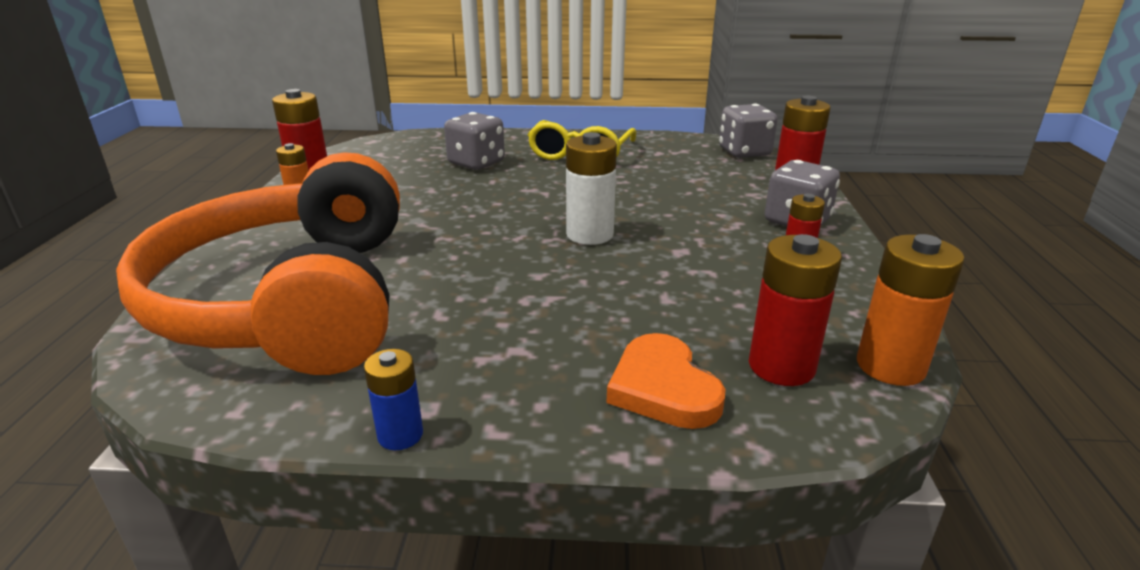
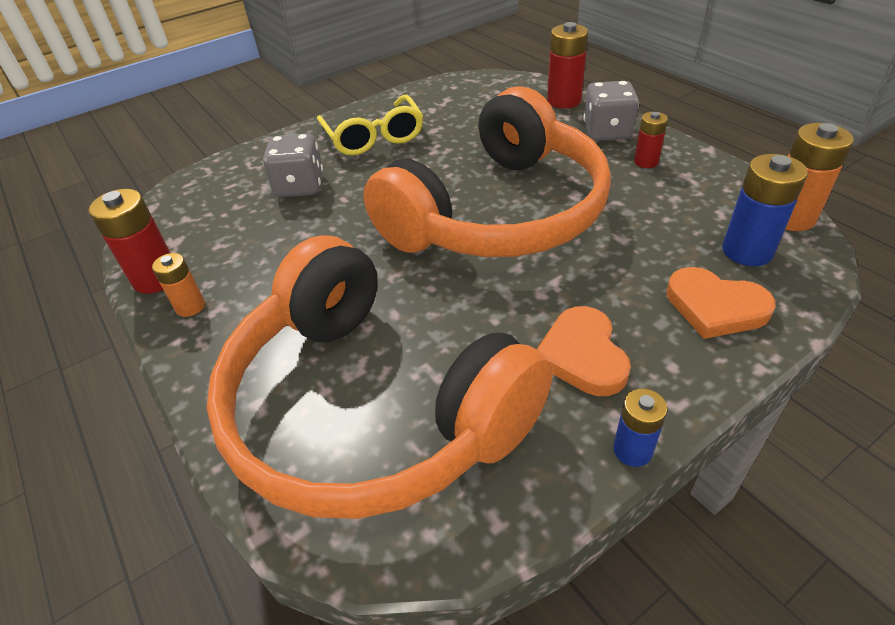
camera: 35 degrees left, 15 degrees up
(481, 354) = (582, 355): none -> orange heart
(589, 235) = (498, 212): white battery -> orange headphones
(744, 152) = (491, 83): grey dice -> none
(781, 366) = (747, 251): red battery -> blue battery

